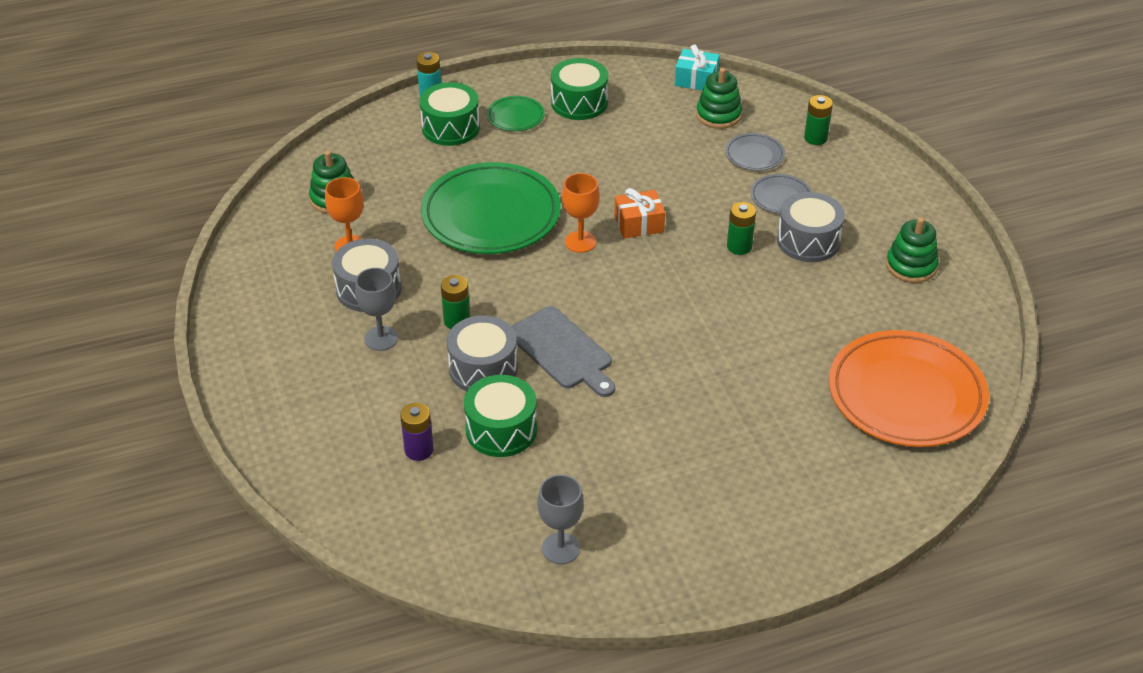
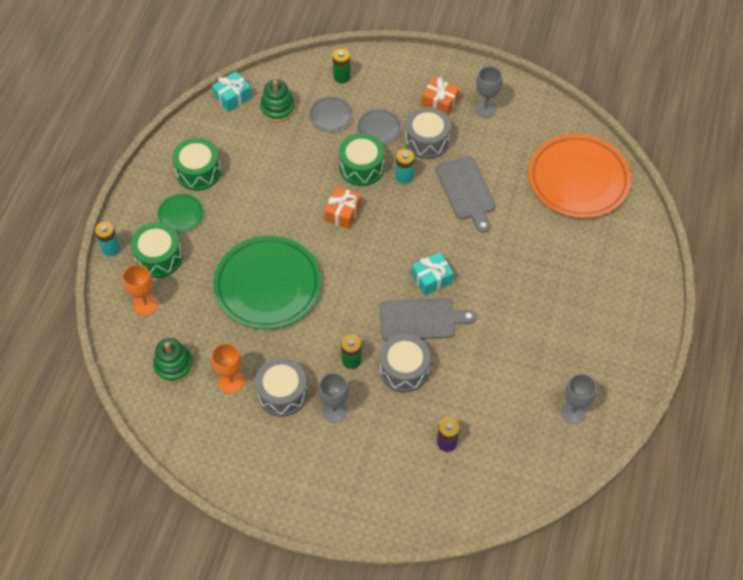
camera: 55 degrees left, 15 degrees up
(501, 430) = (462, 389): green drum -> green drum (361, 167)
(580, 242) = (333, 253): orange goblet -> orange goblet (145, 304)
(625, 333) = (431, 279): none -> turquoise gift
(739, 246) = (404, 176): green battery -> turquoise battery
(777, 305) = (466, 191): none -> grey cutting board
(873, 226) = (439, 103): none -> orange gift
(911, 266) = (485, 109): green stacking toy -> grey goblet

